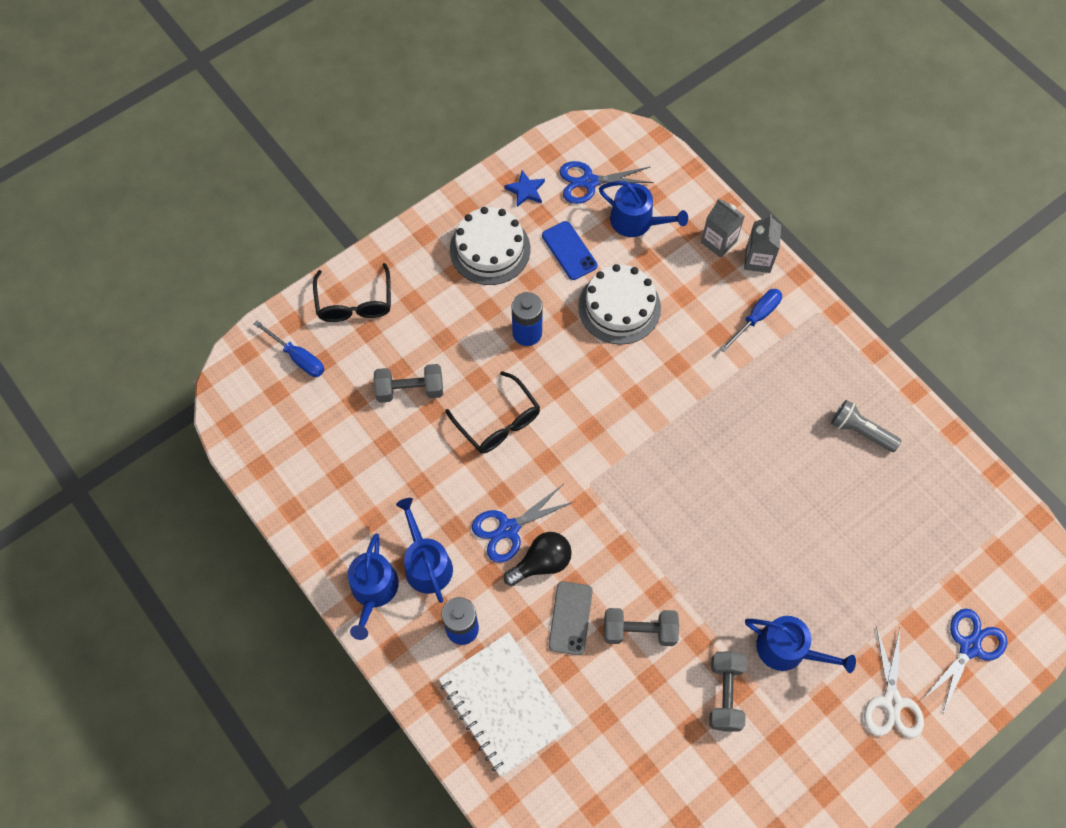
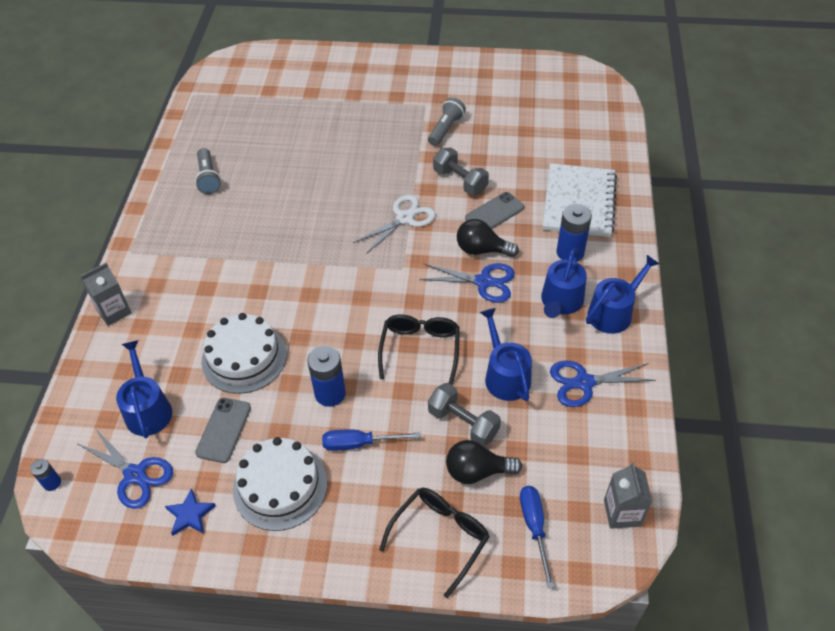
camera: 135 degrees left, 15 degrees down
(369, 363) = (477, 471): none -> black light bulb
(569, 250) = (223, 430): blue phone -> grey phone
(633, 138) = (52, 483): none -> blue battery
(718, 242) = (118, 345): grey carton -> grey carton (622, 513)
(725, 694) = (446, 129): grey dumbbell -> grey flashlight
(756, 318) = (170, 278): blue screwdriver -> blue screwdriver (359, 443)
(788, 649) = (388, 123): blue watering can -> blue watering can (505, 375)
(892, 702) = (366, 76): white scissors -> white scissors (405, 218)
(969, 647) = (299, 69): blue scissors -> blue scissors (584, 382)

